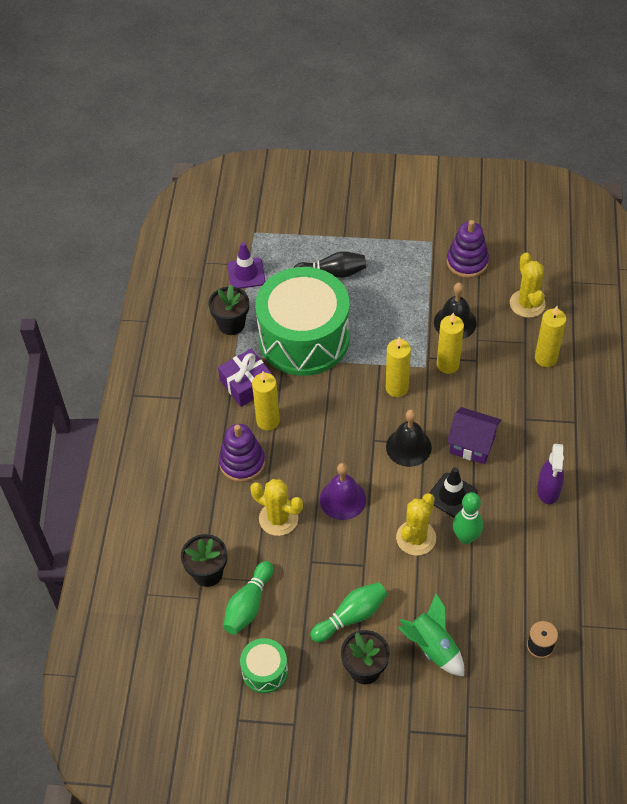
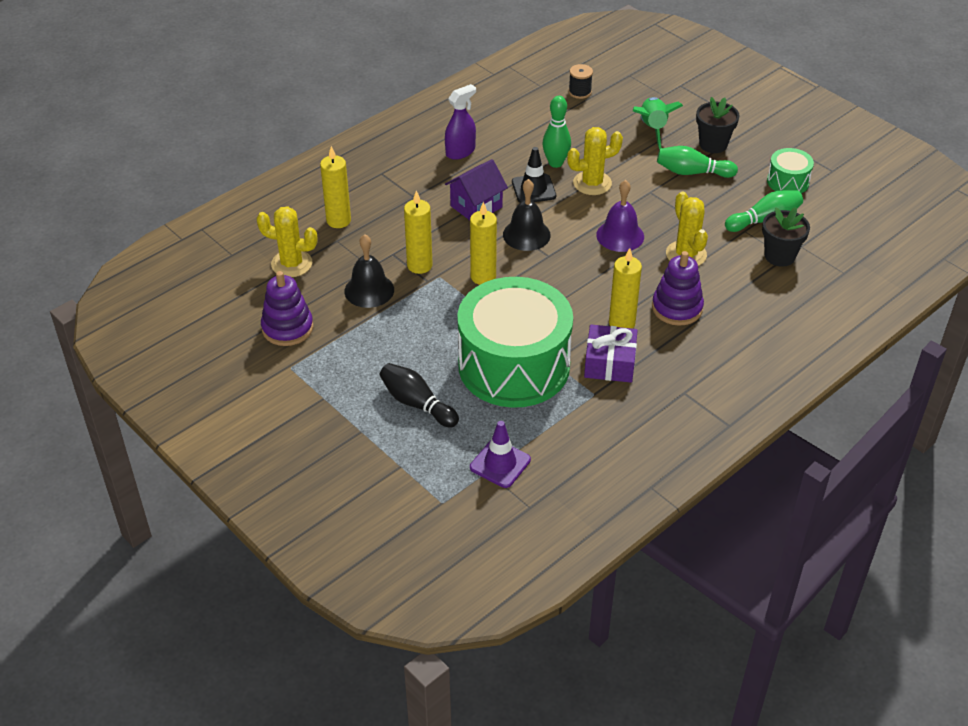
camera: 140 degrees left, 10 degrees down
(231, 324) = (568, 424): black flower pot -> none
(472, 444) = (476, 206): purple house -> purple house turned 75 degrees clockwise
(527, 304) = (291, 264): yellow cactus -> yellow cactus turned 75 degrees clockwise

